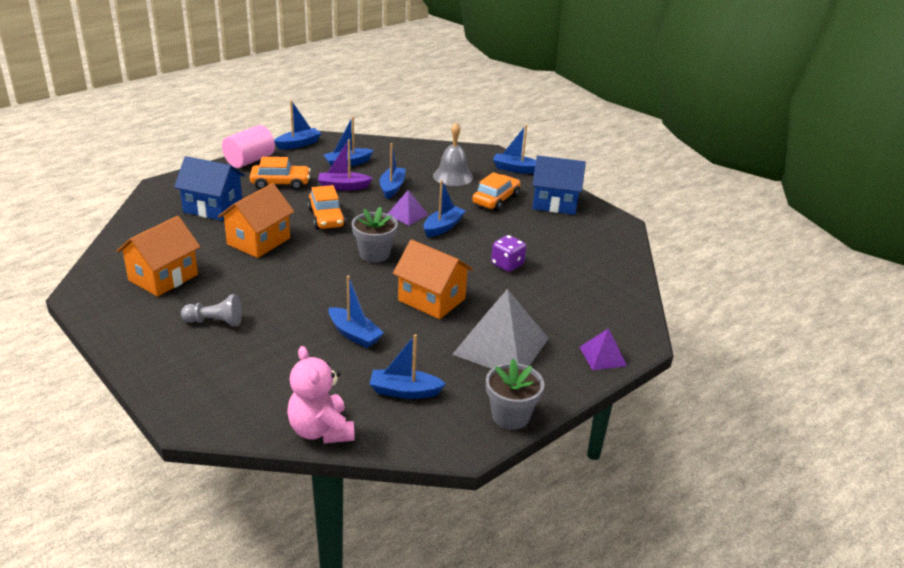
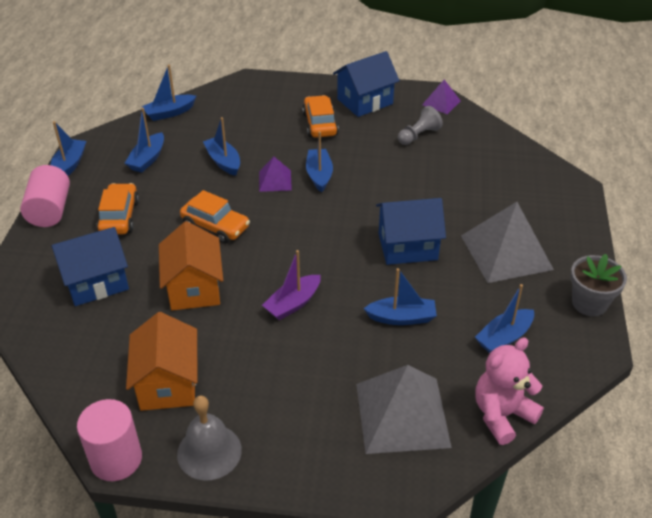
camera: 40 degrees left, 10 degrees up
(79, 294) = (116, 459): none -> pink cylinder
(215, 322) = (282, 390): grey pawn -> grey pawn (419, 135)
(258, 383) = (402, 415): none -> grey pyramid
(280, 183) = (119, 217): orange car -> orange car turned 45 degrees counterclockwise
(321, 430) = (502, 415): pink teddy bear -> pink teddy bear turned 120 degrees clockwise
(343, 186) = (181, 186): purple boat -> purple boat (293, 303)
(374, 254) = (307, 235): grey flower pot -> none
(431, 299) = (407, 246): orange house -> blue house
(453, 176) = (255, 121): grey bell -> grey bell (209, 451)
(507, 264) = (412, 179): purple dice -> none
(515, 169) = (292, 85): blue boat -> blue boat (169, 113)
(603, 356) = (572, 214): purple pyramid -> purple pyramid (441, 102)

